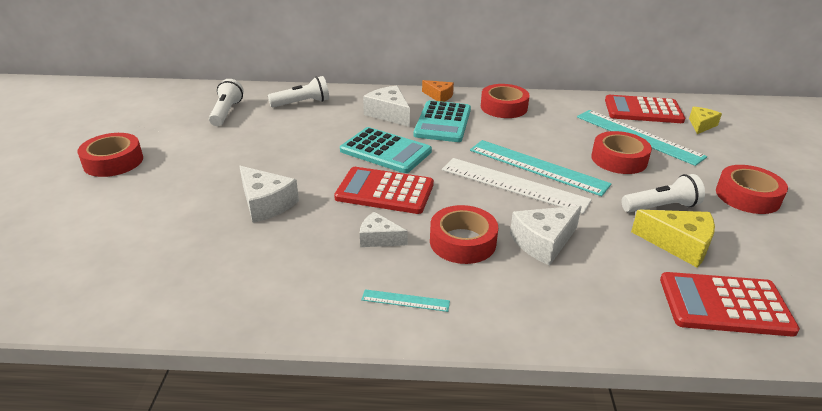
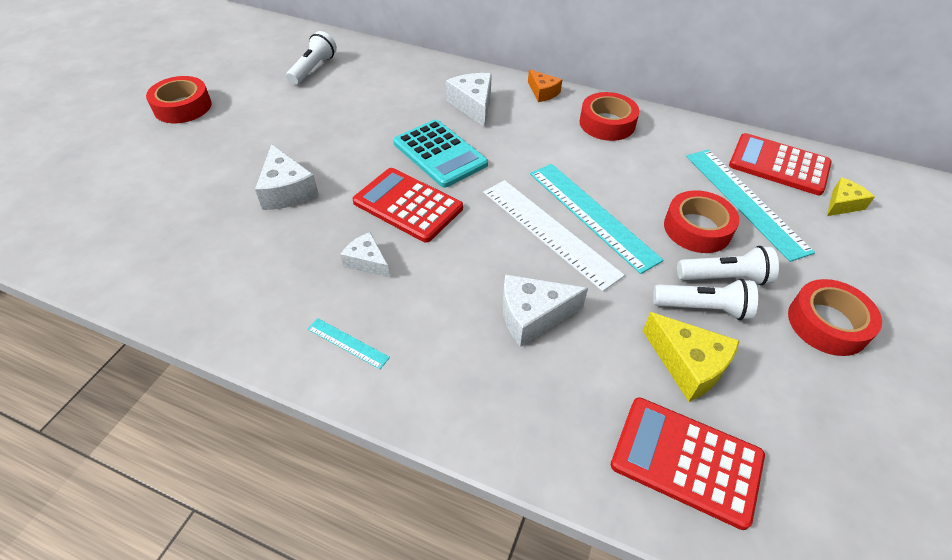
camera: 20 degrees right, 15 degrees up
(302, 103) = (392, 72): white flashlight -> white flashlight (724, 277)
(443, 122) = (524, 129): turquoise calculator -> none
(462, 242) = (447, 290): red tape -> none

